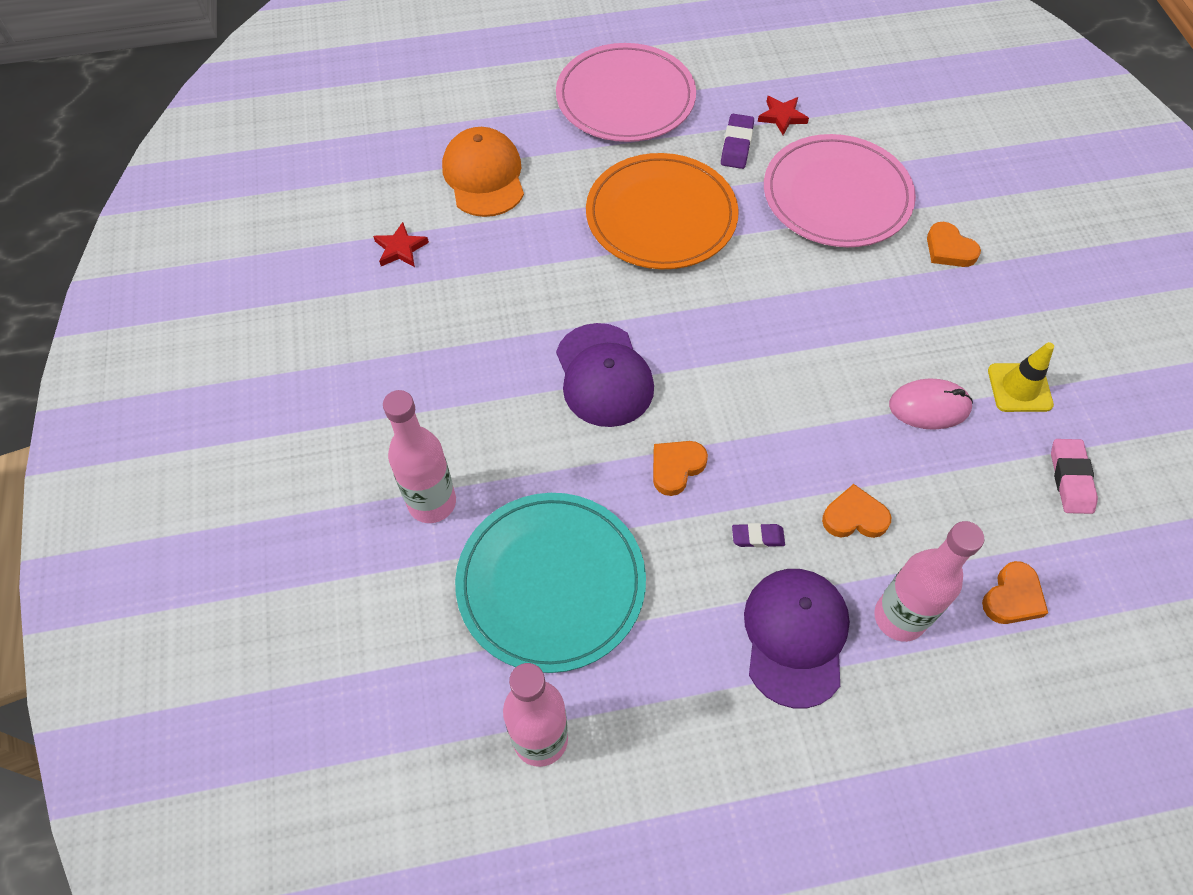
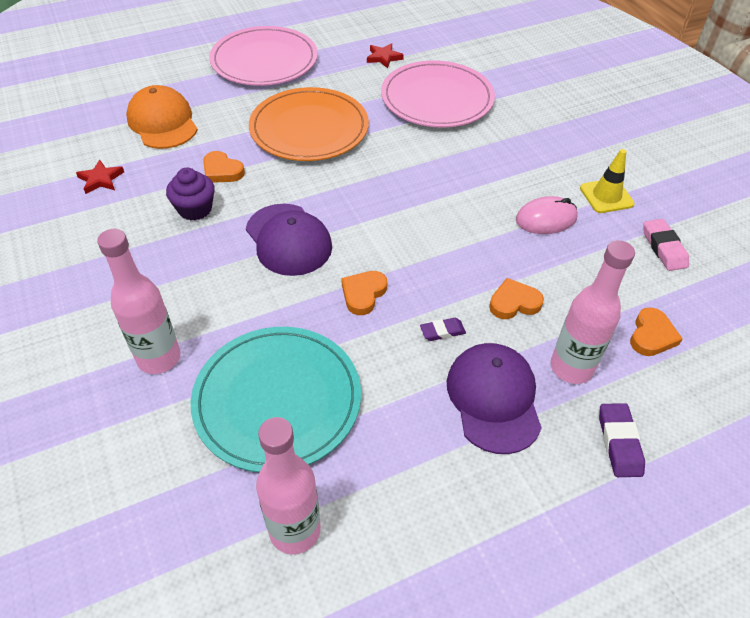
camera: 15 degrees left, 10 degrees down
(502, 311) = (195, 209): none -> purple cupcake
(736, 145) = (355, 78): purple eraser -> purple eraser (619, 442)
(949, 249) = (527, 119): orange heart -> orange heart (222, 171)

